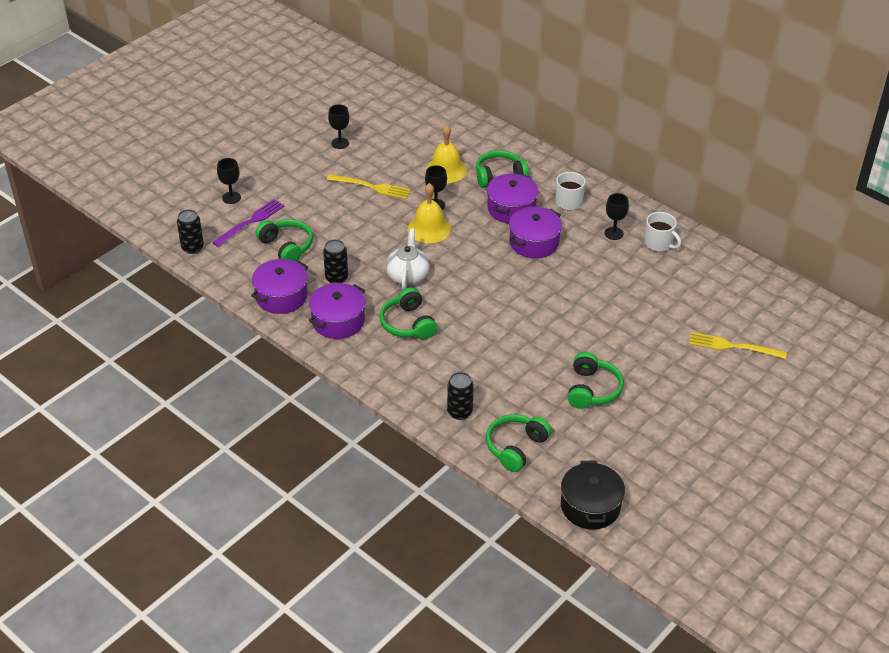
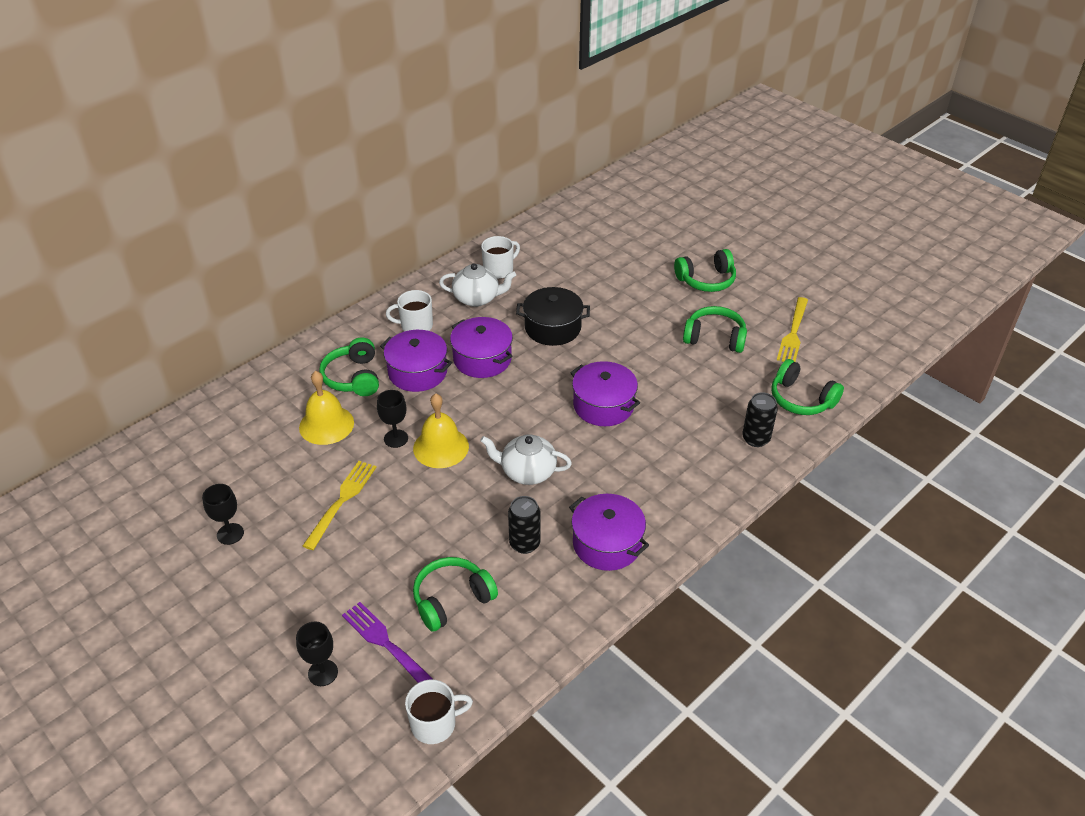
camera: 85 degrees left, 0 degrees up
(192, 248) = (435, 724): black can -> white mug
(281, 296) = (556, 606): purple pot -> purple pot (603, 405)
(408, 324) = (614, 476): green headphones -> green headphones (706, 280)
(590, 506) = (869, 355): black pot -> black pot (552, 328)
(614, 233) = (477, 298): black goblet -> white teapot
(732, 346) = (652, 244): yellow fork -> yellow fork (793, 333)

